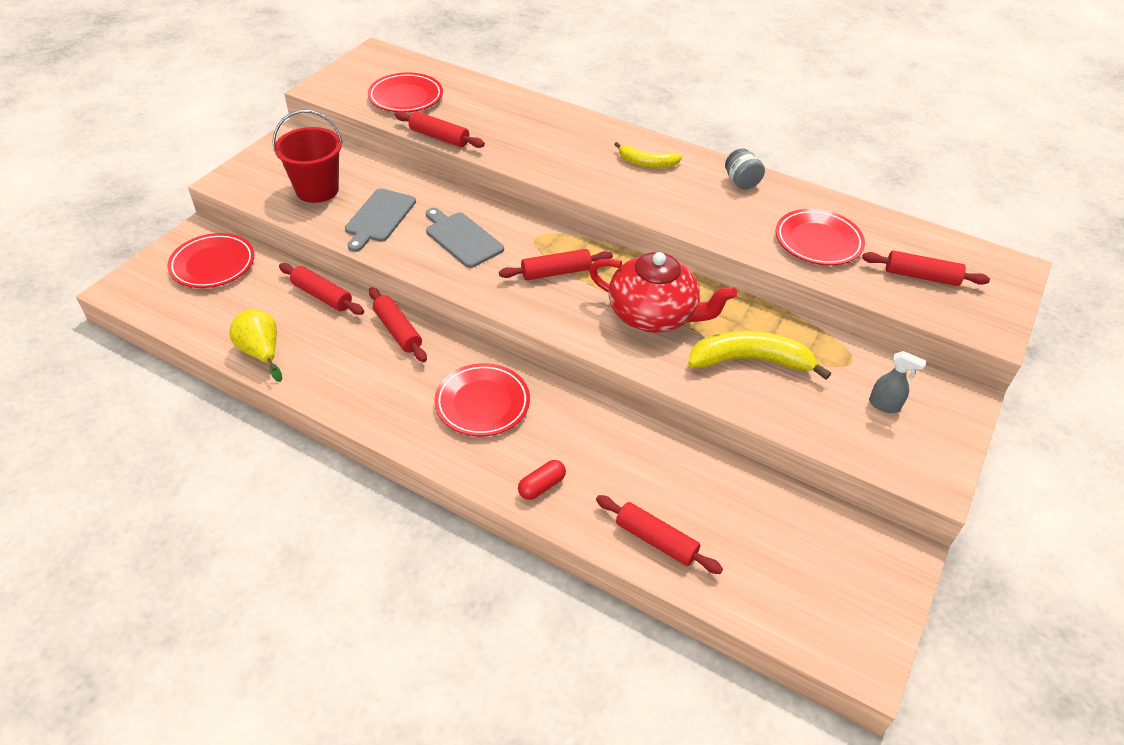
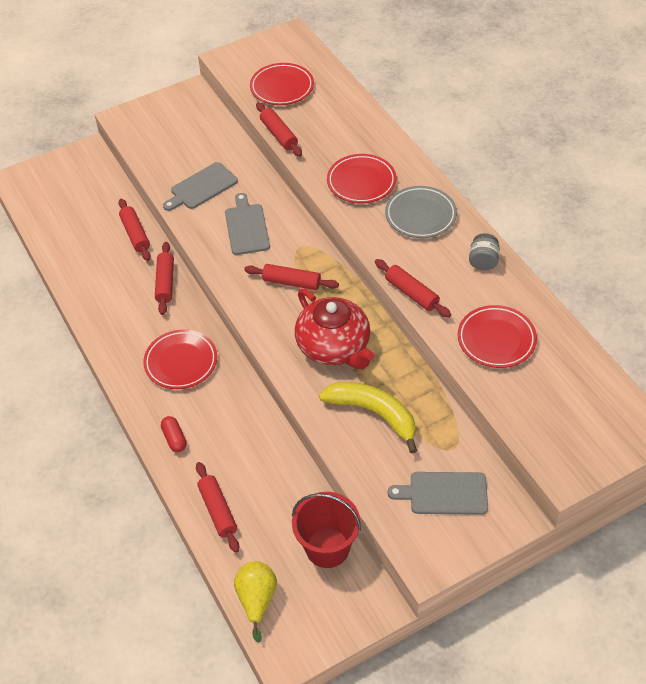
camera: 35 degrees right, 5 degrees up
(213, 265) = (82, 181): red plate -> red plate (361, 182)
(261, 352) = (70, 263): yellow pear -> yellow pear (257, 600)
(317, 190) = (176, 147): red bucket -> red bucket (327, 548)
(541, 486) = (174, 438): red capsule -> red capsule turned 75 degrees clockwise
(647, 163) = (420, 215): yellow banana -> grey plate
(884, 405) = (444, 493): grey spray bottle -> grey cutting board
(921, 276) = (553, 404): red rolling pin -> red rolling pin (411, 293)

